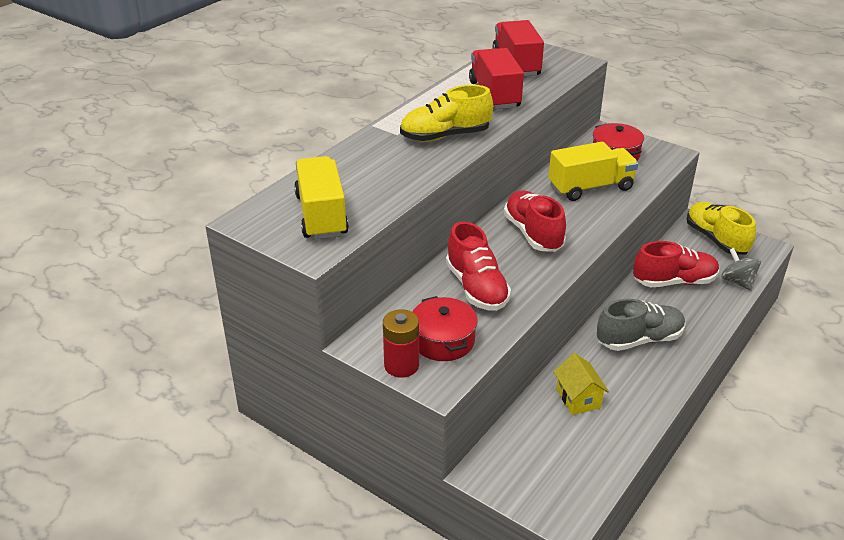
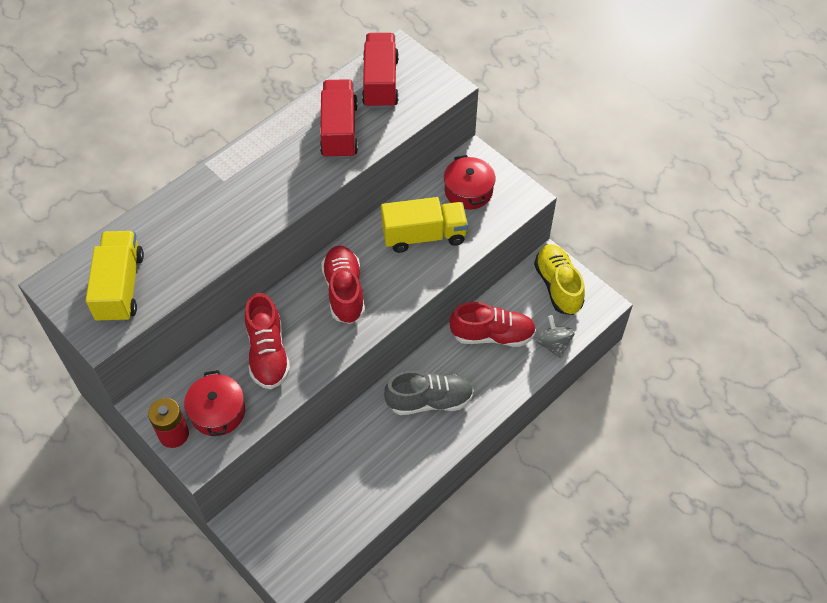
camera: 10 degrees right, 20 degrees up
(445, 136) = (268, 190): yellow shoe -> none
(578, 398) = (348, 458): yellow house -> none

